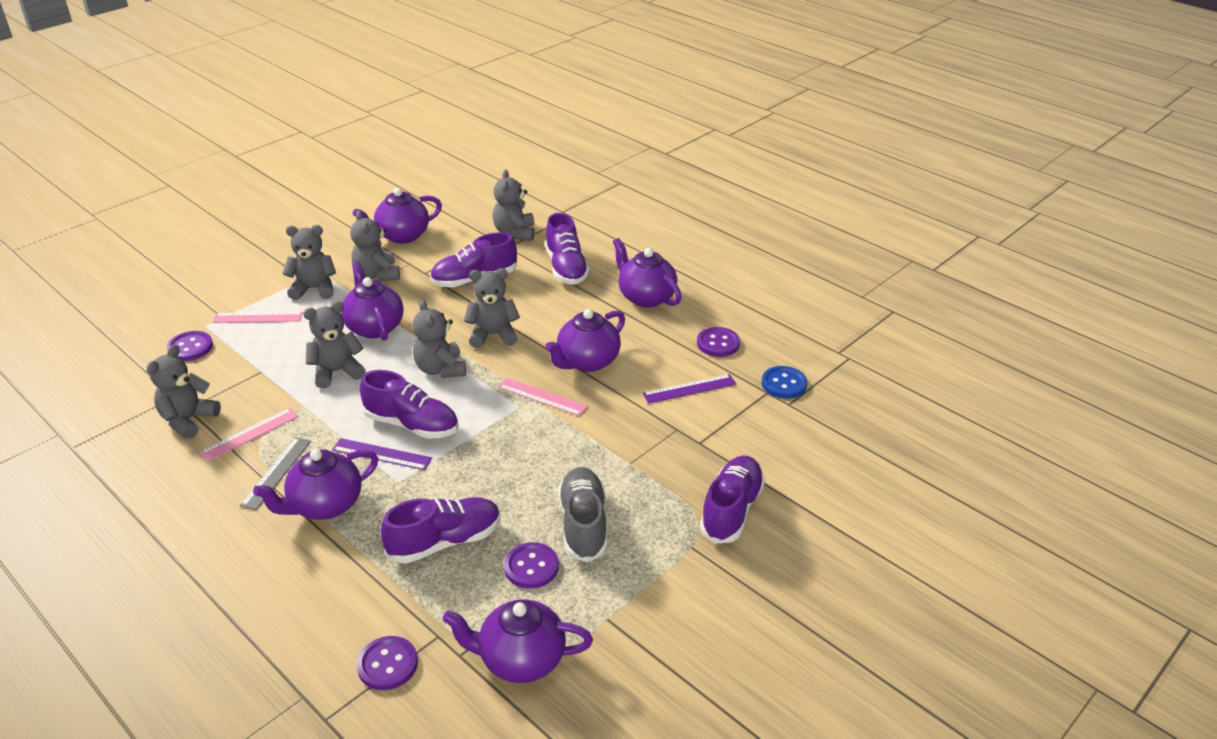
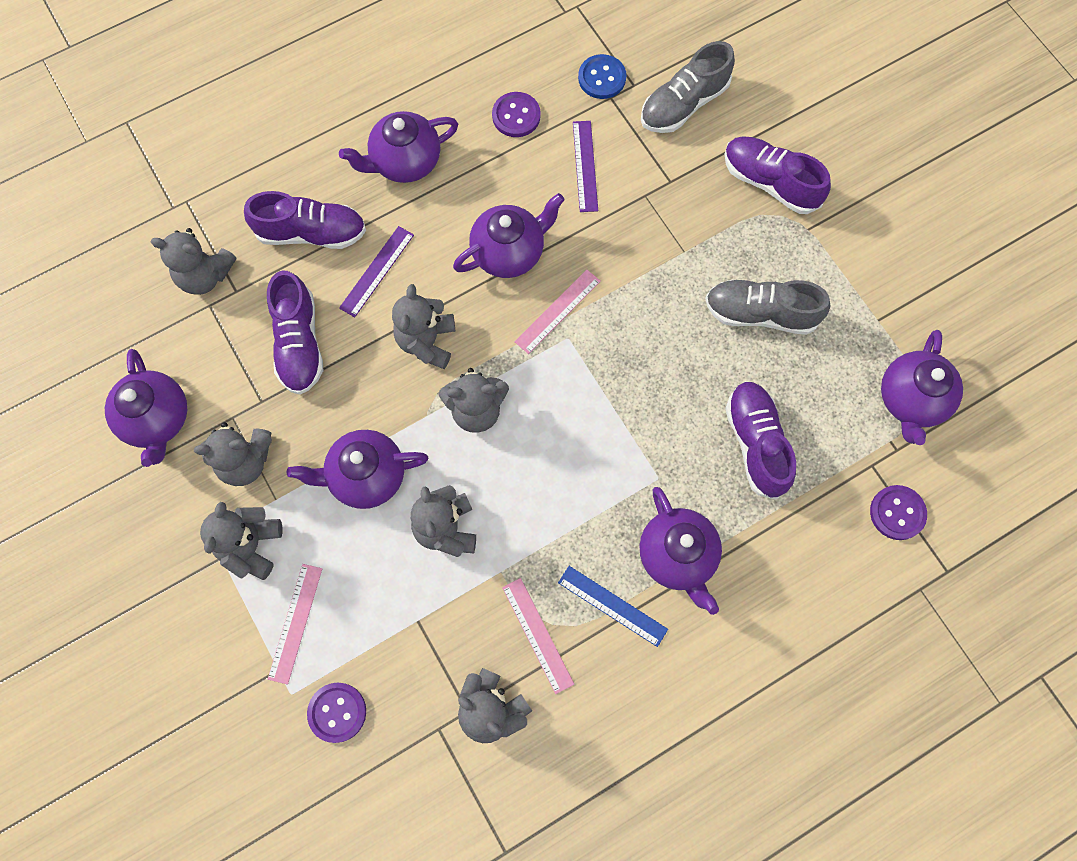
camera: 75 degrees left, 35 degrees up
(276, 472) = (612, 605): grey ruler -> blue ruler
(382, 454) = (610, 490): purple ruler -> purple ruler (377, 271)
(412, 424) = (568, 453): purple shoe -> none
(531, 567) = (805, 370): purple button -> none
(587, 362) = (509, 252): purple teapot -> purple teapot turned 90 degrees counterclockwise
(786, 438) = (683, 104): none -> grey shoe

